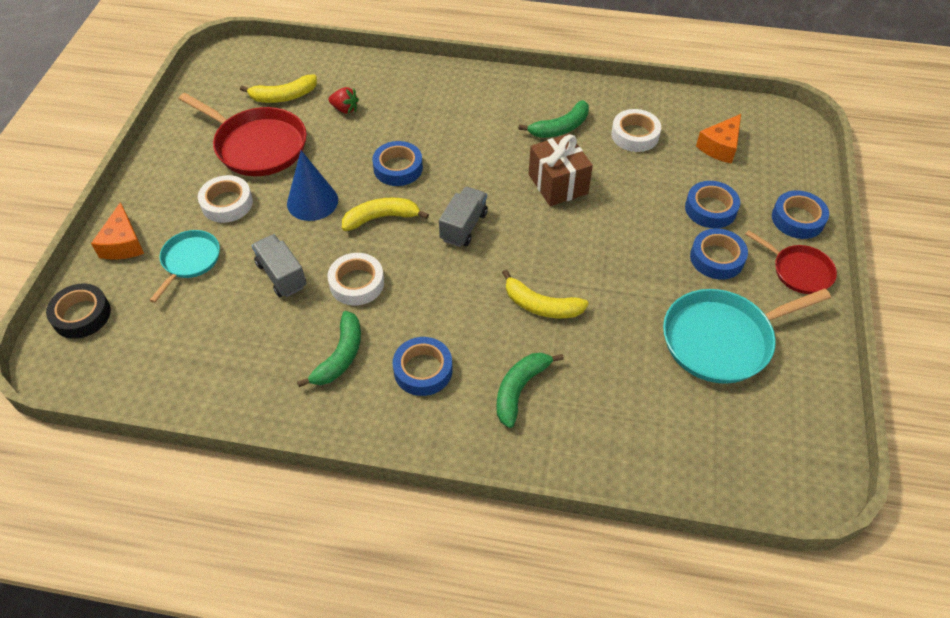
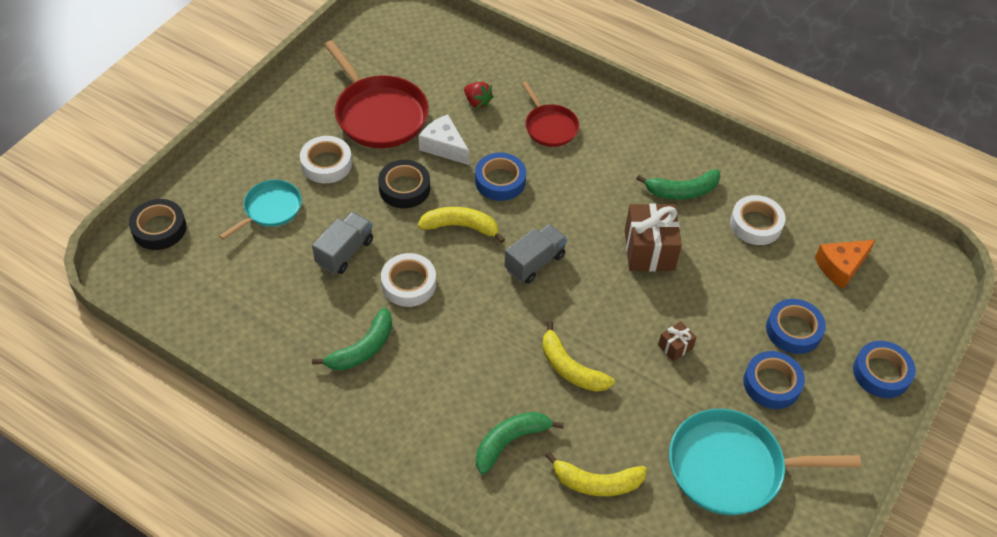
camera: 20 degrees right, 0 degrees up
(123, 243) = (220, 172): orange cheese -> none
(281, 275) = (344, 252): grey truck -> grey truck turned 45 degrees clockwise
(284, 96) = (425, 70): yellow banana -> yellow banana (597, 482)
(312, 201) = (404, 188): blue cone -> black tape
(332, 155) = (444, 147): none -> white cheese
(423, 370) = (430, 389): blue tape -> none
(621, 256) = (675, 347): none -> brown gift
(799, 271) = (851, 428): red pan -> red pan (550, 127)

